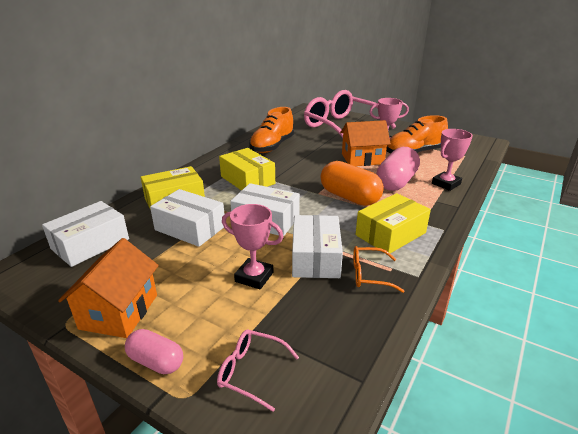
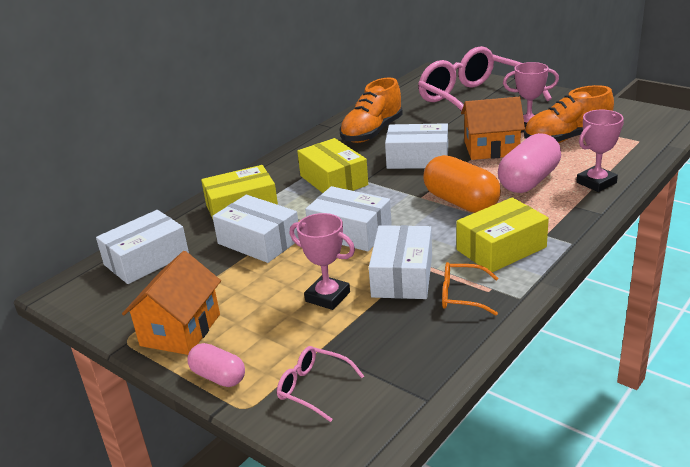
camera: 10 degrees right, 0 degrees up
(309, 165) = (417, 158): none -> white box

